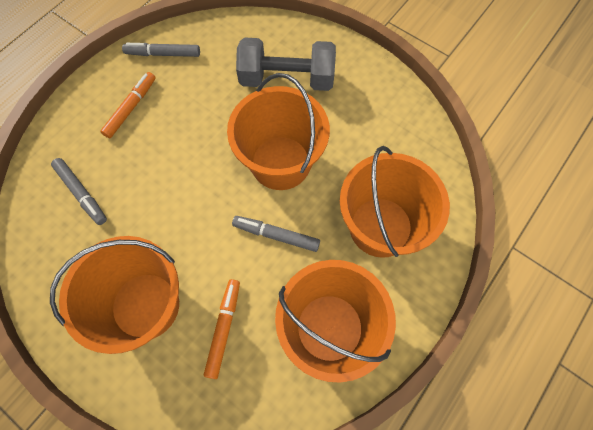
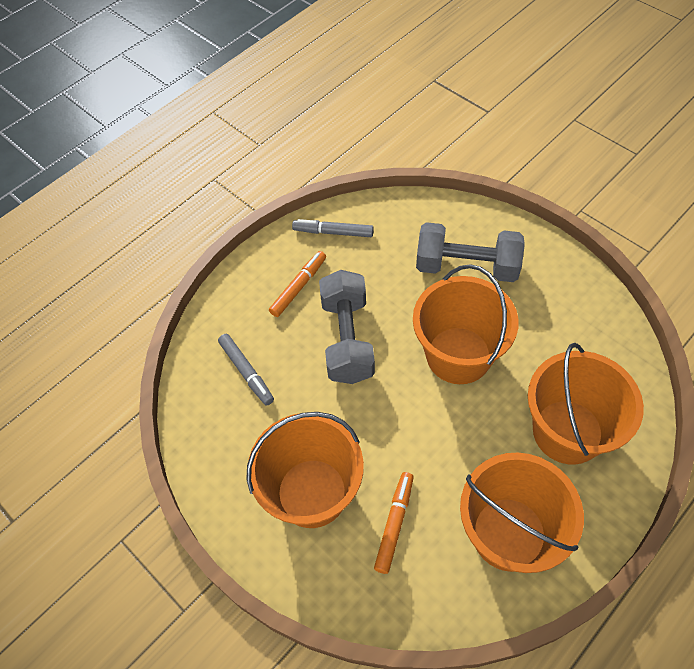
camera: 10 degrees right, 10 degrees down
(177, 155) = (347, 339): none -> grey dumbbell
(276, 235) = (452, 431): grey marker -> none

